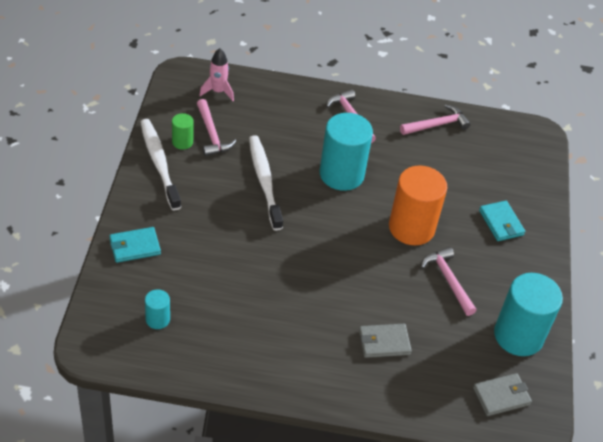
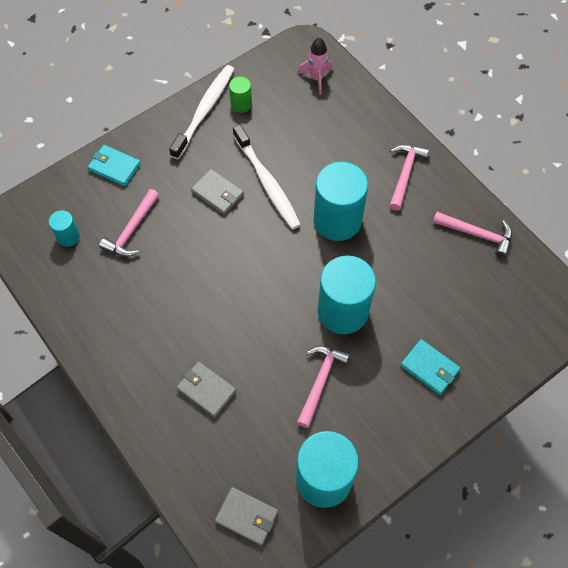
camera: 50 degrees right, 15 degrees up
(212, 134) = (271, 113): pink hammer -> pink hammer (132, 230)
(237, 212) = (218, 193): none -> grey wallet
(264, 182) = (267, 182): white toothbrush -> white toothbrush turned 120 degrees clockwise
(411, 227) = (343, 311): orange cylinder -> turquoise cylinder
(501, 223) = (429, 368): turquoise wallet -> turquoise wallet turned 75 degrees counterclockwise

